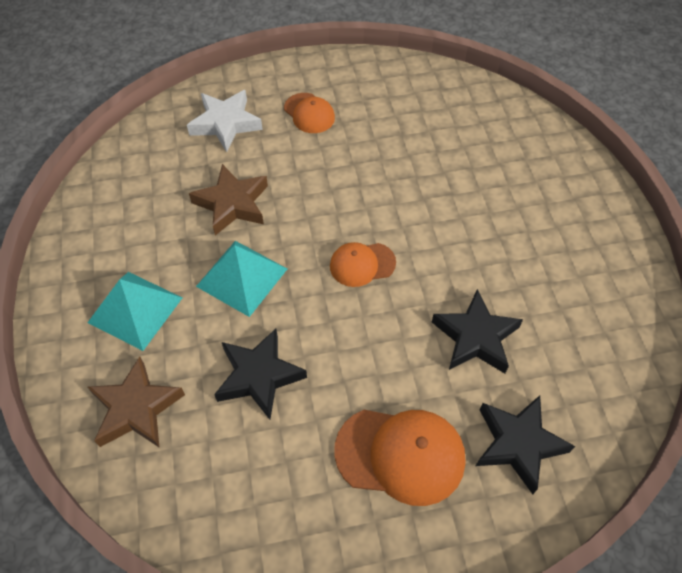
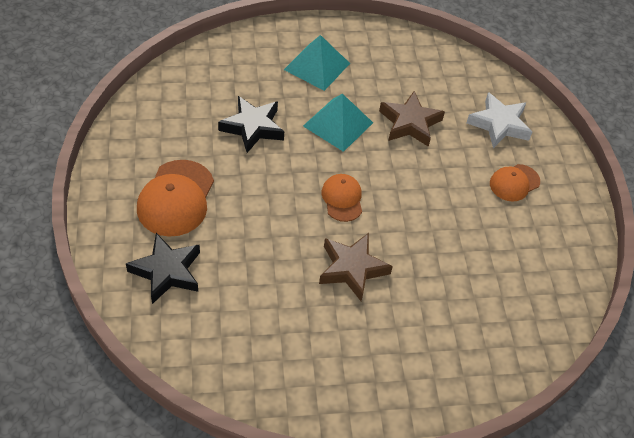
camera: 90 degrees right, 5 degrees down
(136, 408) = (241, 65): brown star -> brown star (352, 269)
(475, 337) = (262, 263): black star -> none

